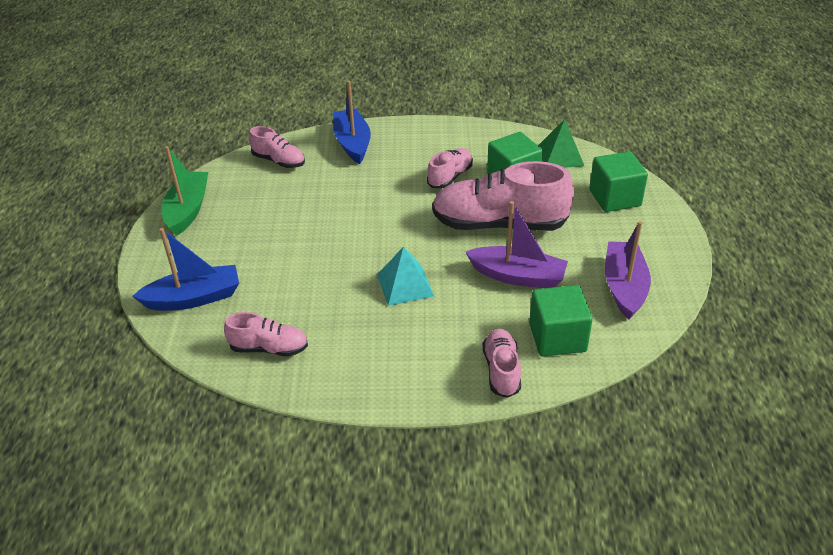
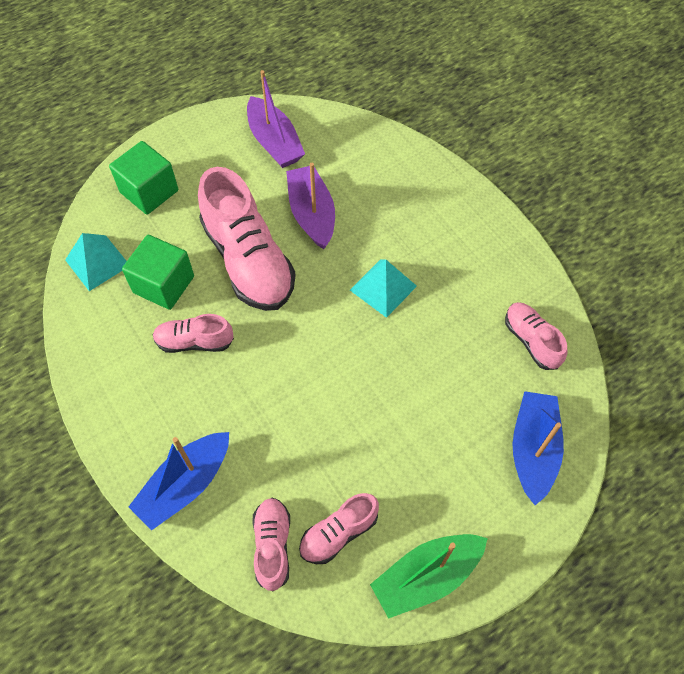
camera: 125 degrees left, 20 degrees up
(194, 298) = (533, 450): blue boat -> blue boat turned 60 degrees clockwise
(501, 370) = (423, 177): pink shoe -> pink shoe (338, 533)
(557, 337) = (363, 160): green cube -> none
(560, 156) = (97, 262): green pyramid -> turquoise pyramid
(624, 287) = (274, 142): purple boat -> purple boat turned 90 degrees counterclockwise

